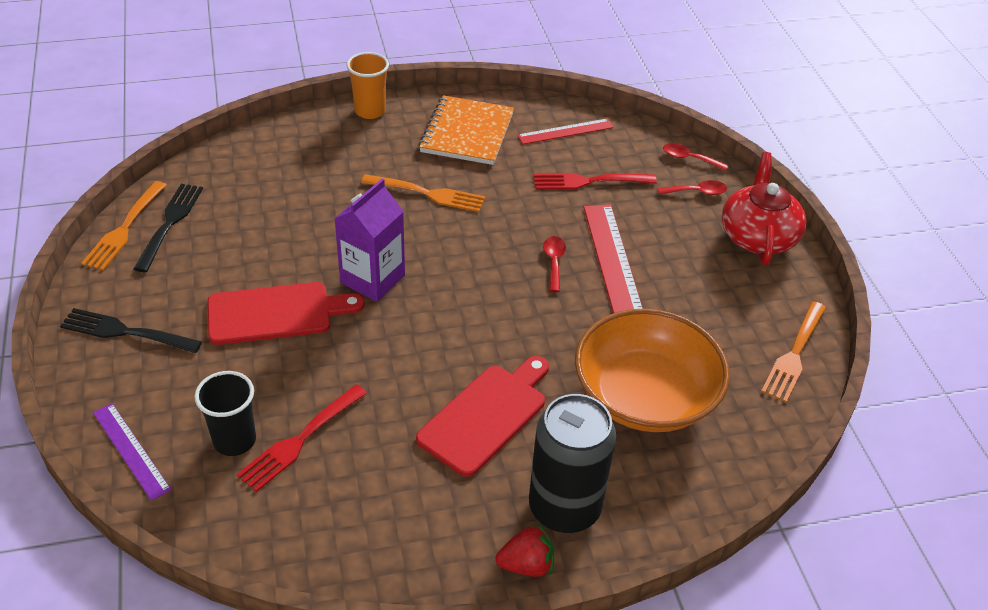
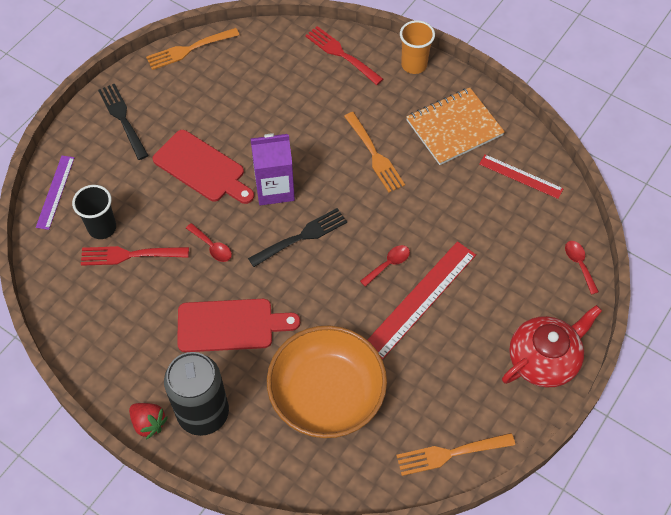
camera: 50 degrees right, 15 degrees up
(170, 223) = (214, 64): black fork -> black fork (301, 237)
(589, 181) = (486, 226): red fork -> red fork (341, 54)
(697, 192) = (548, 293): red spoon -> red spoon (212, 247)

